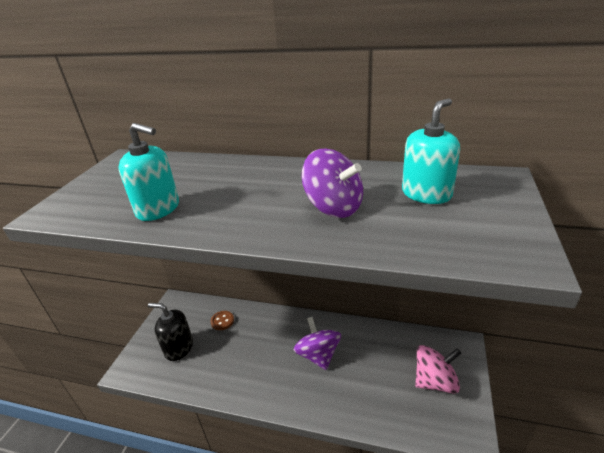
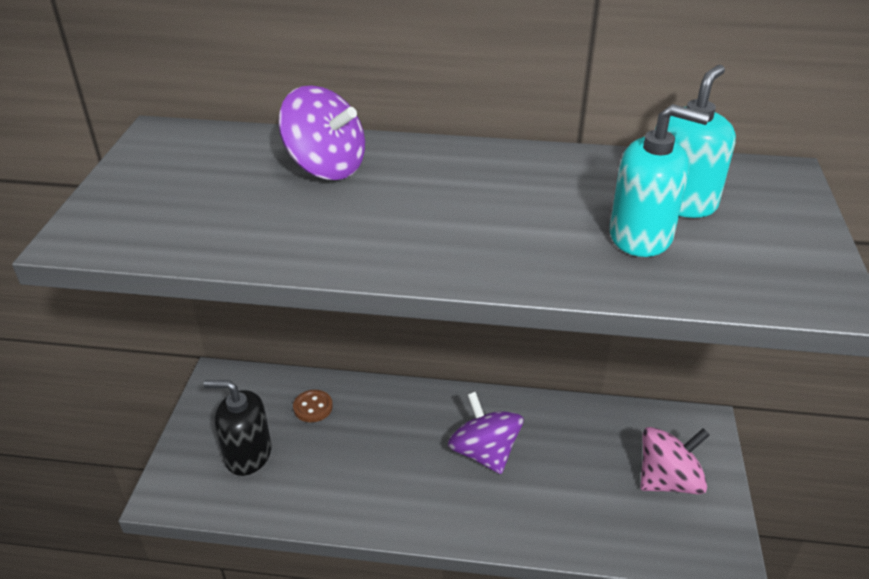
camera: 10 degrees left, 5 degrees up
(158, 209) = (271, 229): turquoise soap dispenser -> turquoise soap dispenser (641, 236)
(334, 207) = (549, 223): purple spinning top -> purple spinning top (326, 166)

